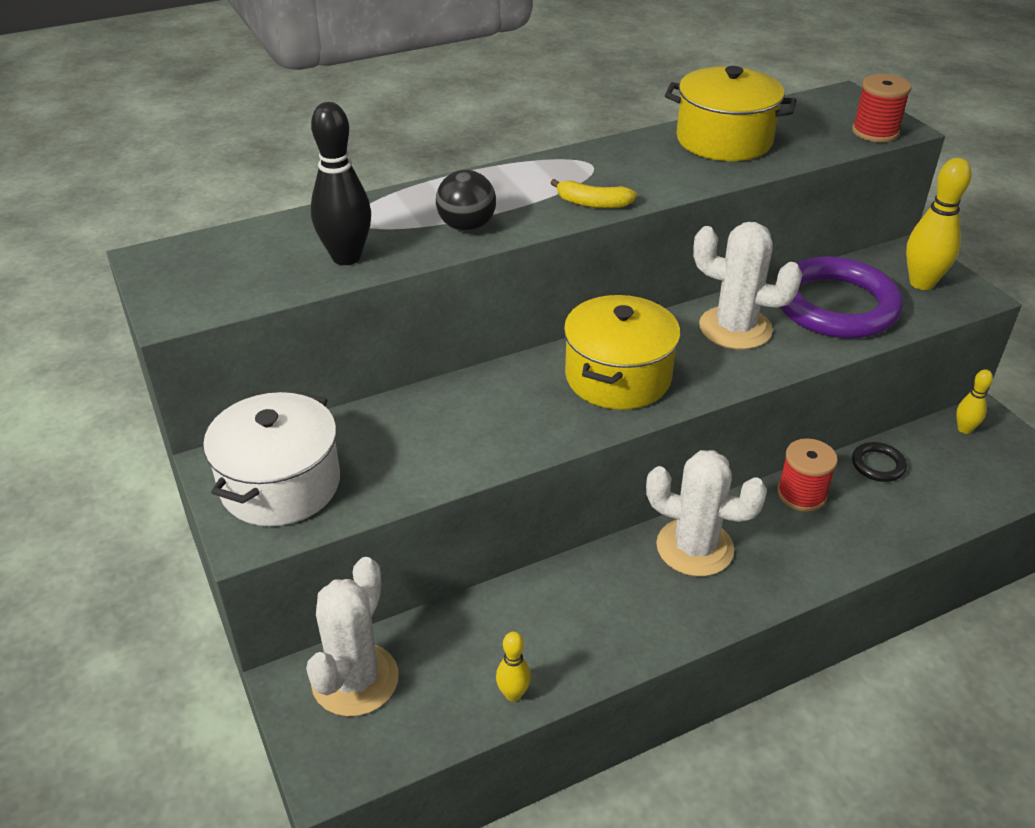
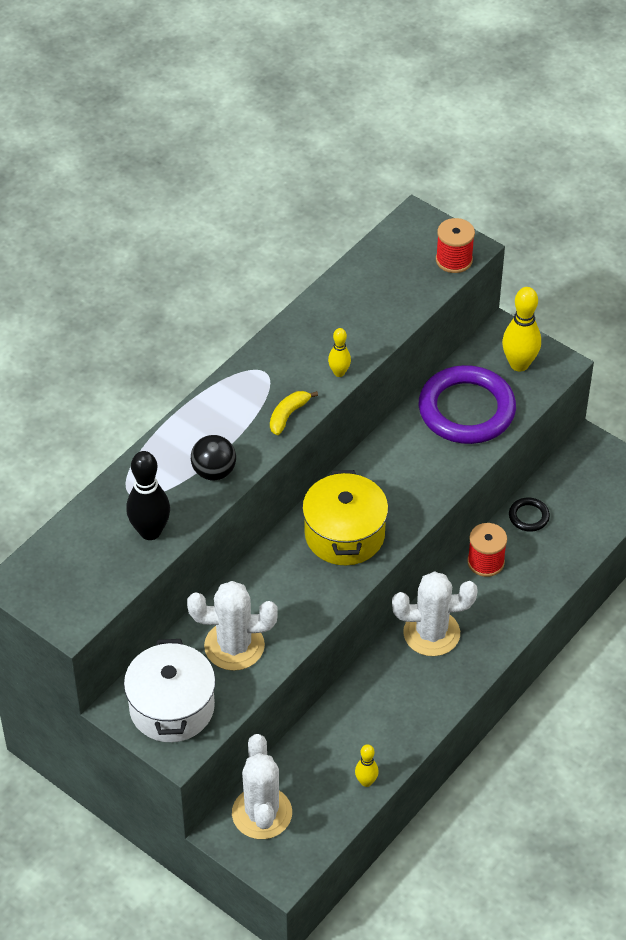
camera: 25 degrees left, 10 degrees up
(593, 203) = (288, 415): yellow banana -> yellow banana turned 135 degrees clockwise
(724, 140) = (348, 308): yellow pot -> none
(735, 328) = (405, 459): white cactus -> white cactus (234, 646)
(964, 429) = (578, 461): yellow bowling pin -> yellow bowling pin (339, 372)

